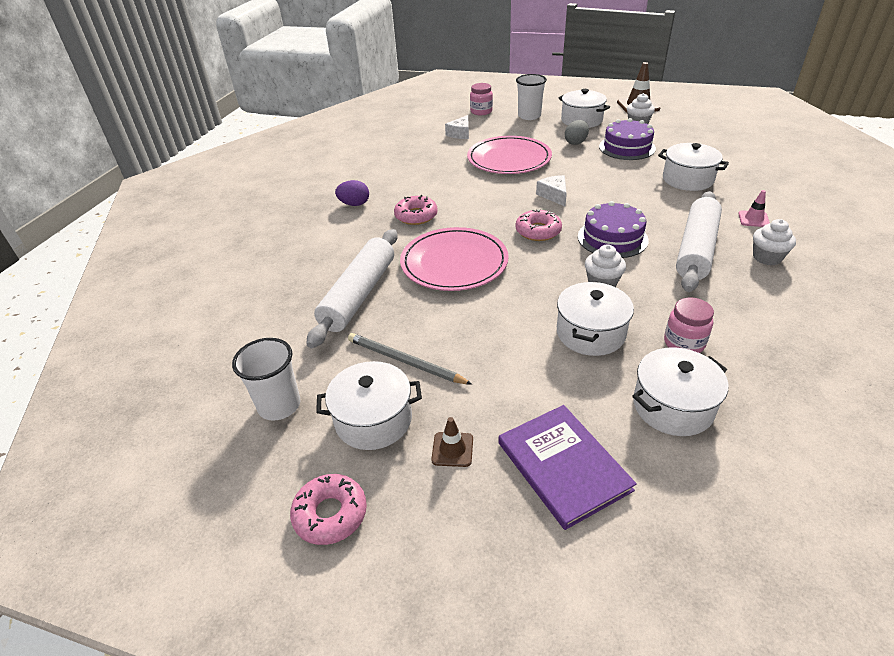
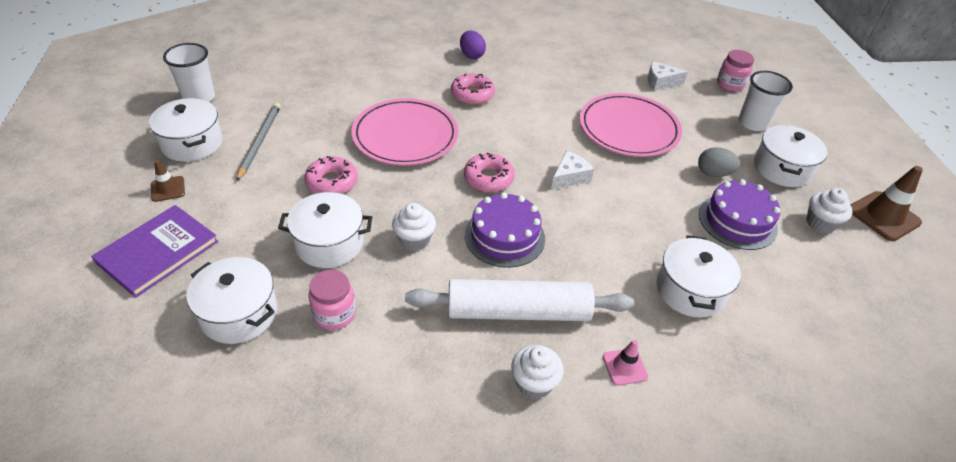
camera: 60 degrees right, 5 degrees up
(330, 514) = (104, 148): pink donut -> pink donut (332, 182)
(359, 294) = (336, 96): white rolling pin -> none

